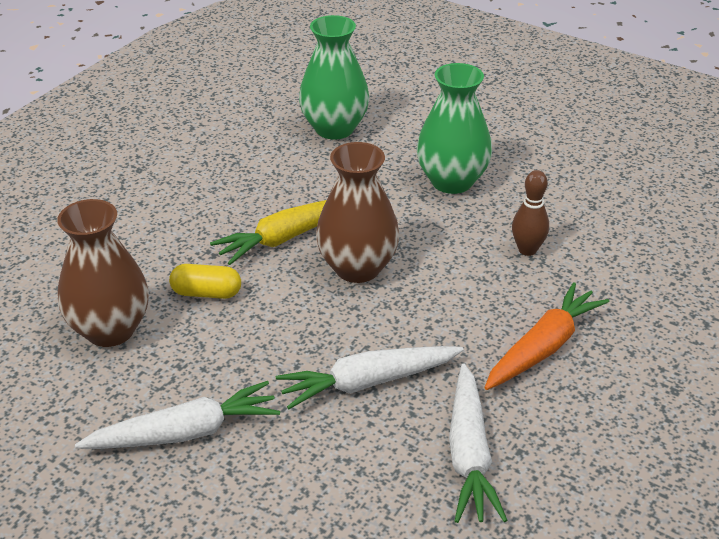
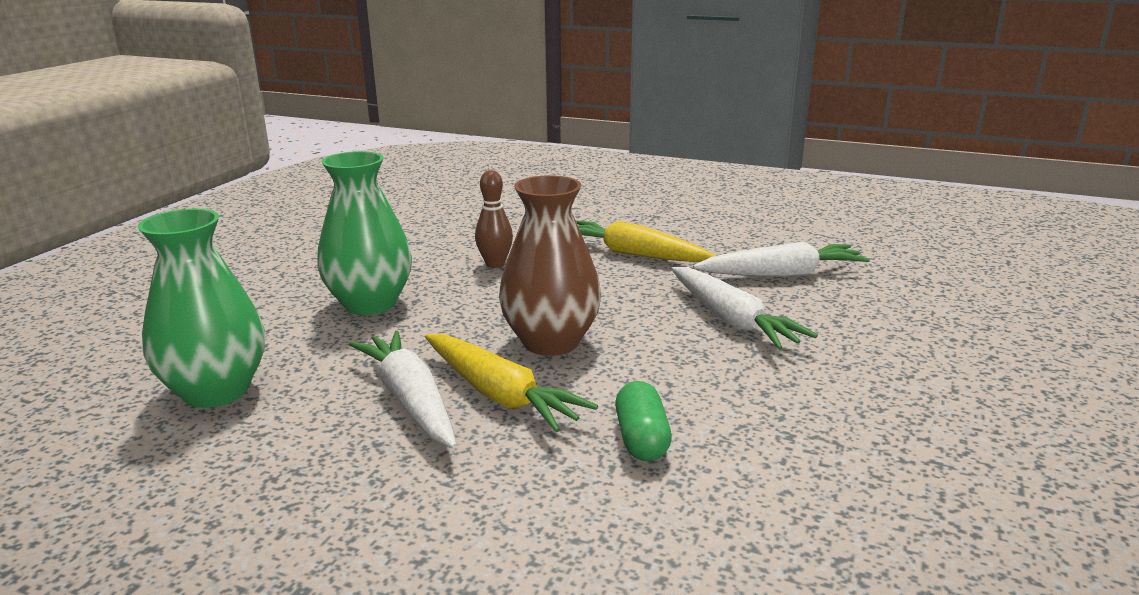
camera: 100 degrees left, 15 degrees down
(110, 330) = (764, 511): brown vase -> none
(185, 433) = (888, 410): white carrot -> white carrot (410, 400)
(206, 293) = (642, 439): yellow capsule -> green capsule
(543, 347) = (634, 254): orange carrot -> yellow carrot

